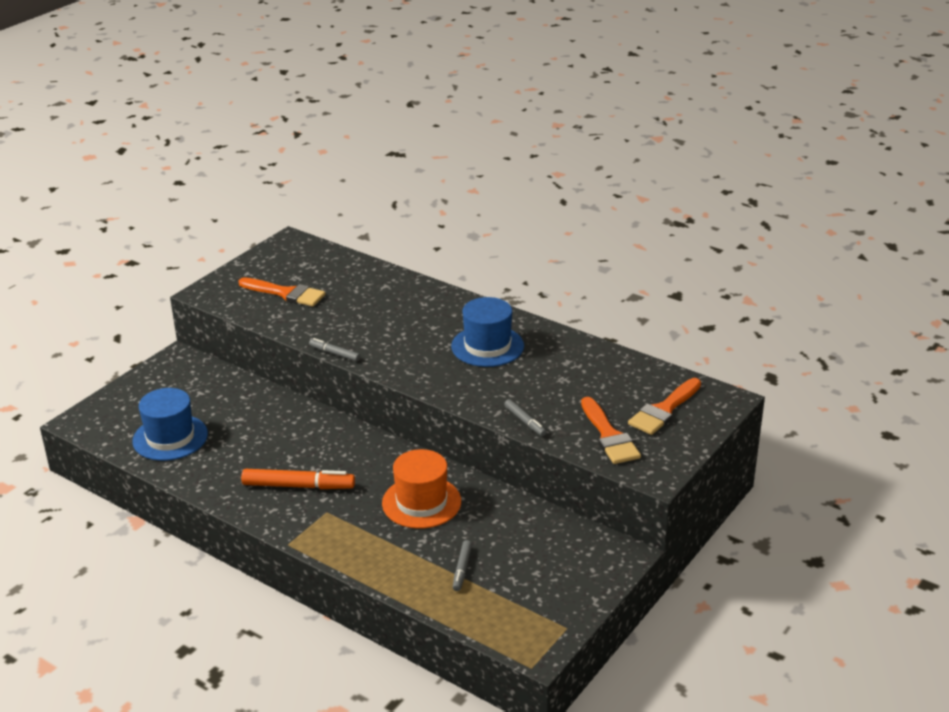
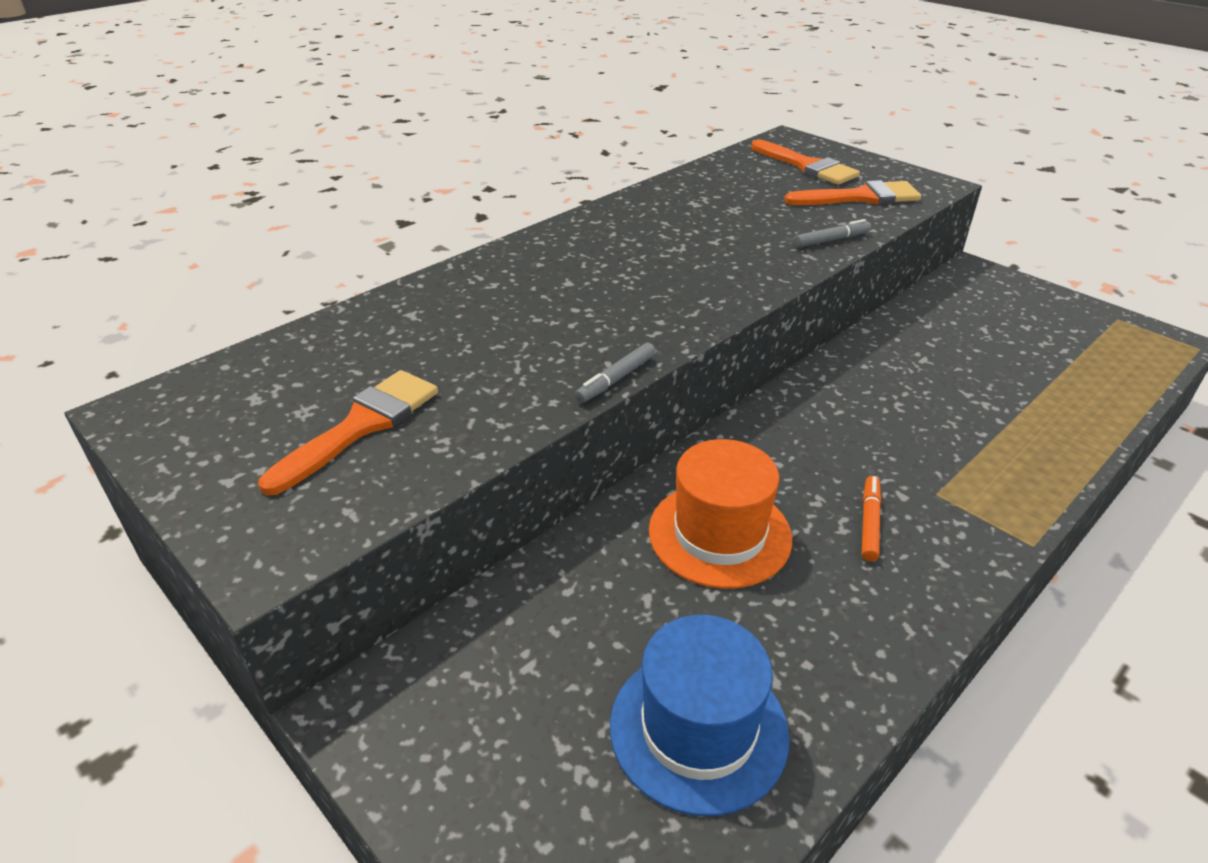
camera: 80 degrees left, 5 degrees up
(298, 486) = (869, 523): orange marker -> orange marker, size x0.55
(421, 502) = (900, 397): orange hat -> orange hat (719, 534)
(462, 569) = (1039, 377): grey marker -> none
(487, 346) = (640, 247): blue hat -> none

